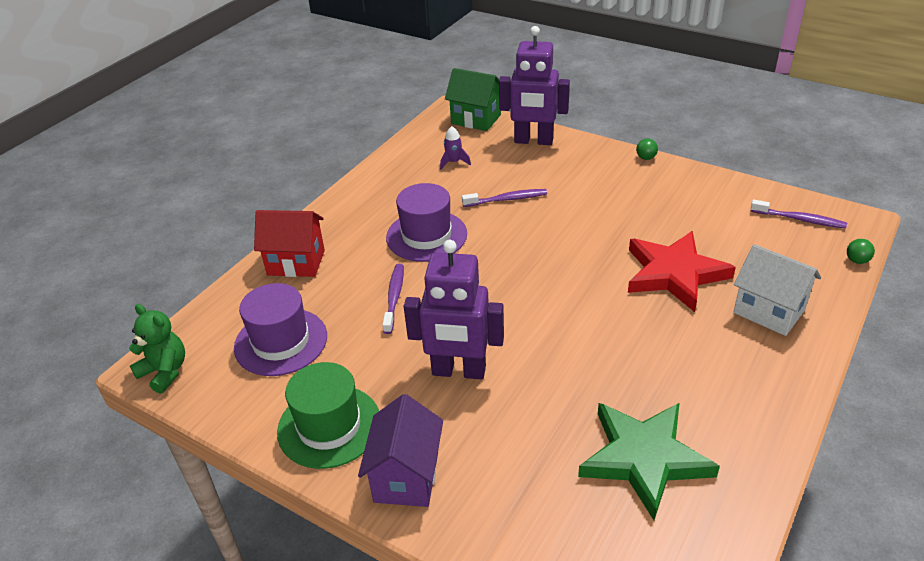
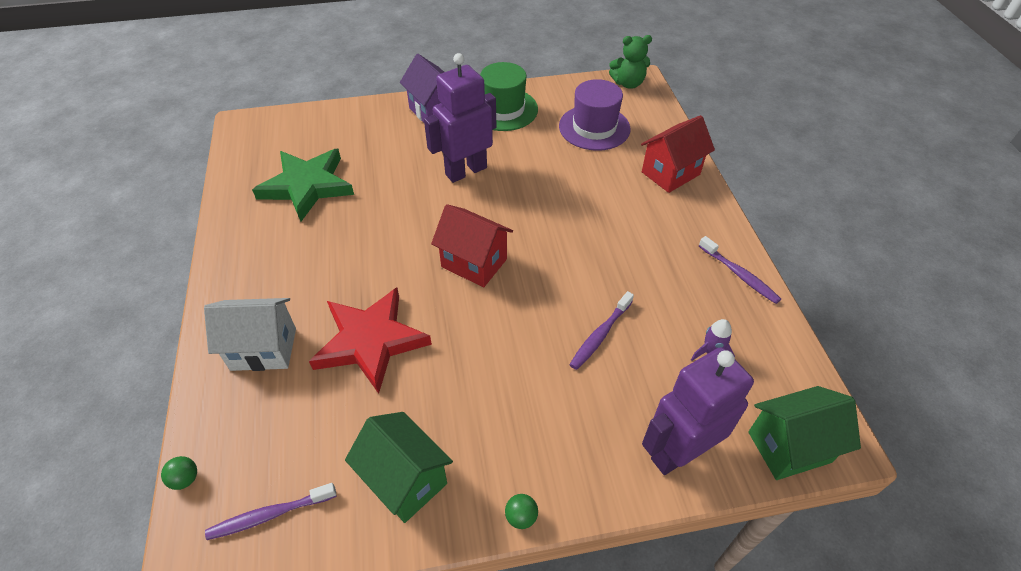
camera: 135 degrees right, 10 degrees up
(394, 298) = (567, 189): purple toothbrush -> purple toothbrush (739, 274)
(426, 236) = (615, 251): purple hat -> none
(542, 284) = (474, 263): none -> red house
(702, 197) = (405, 480): none -> green house

